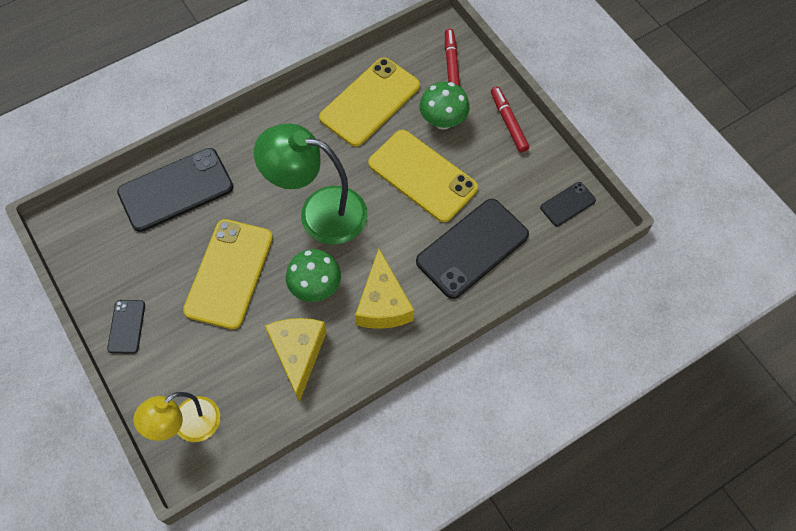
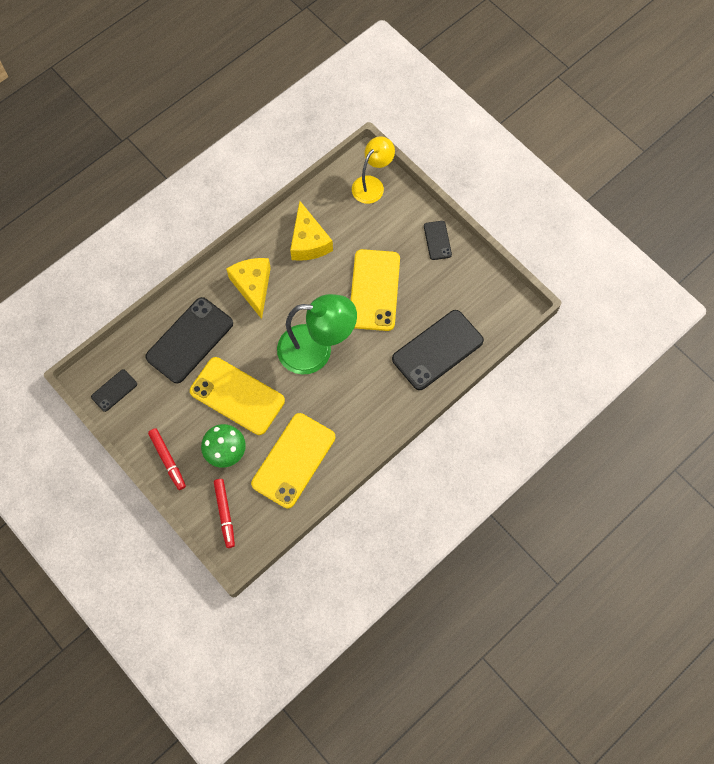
camera: 170 degrees right, 5 degrees up
(315, 287) = (306, 290): green mushroom -> none

